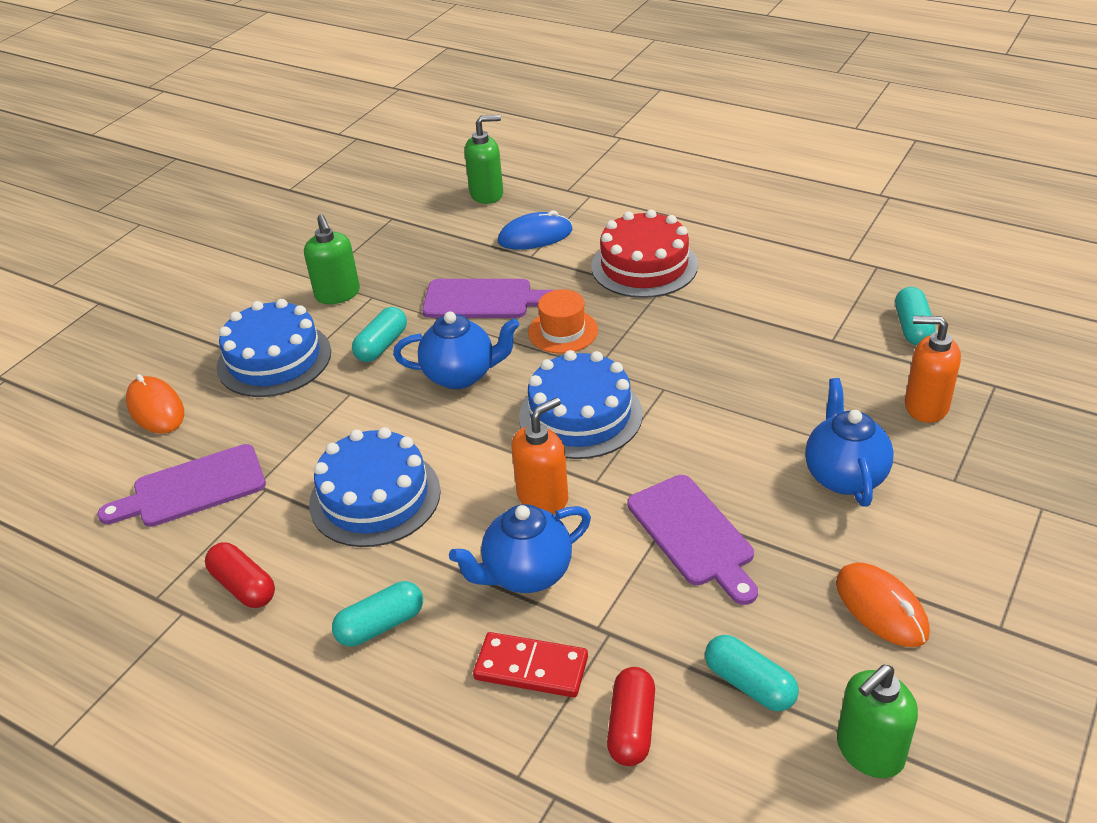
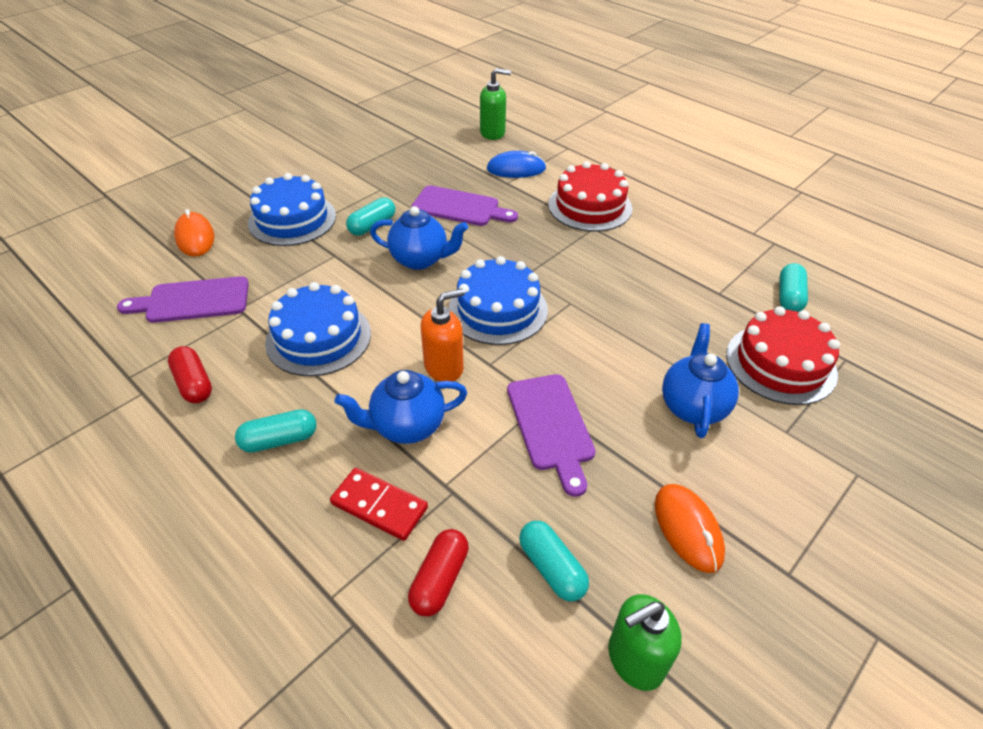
camera: 10 degrees right, 5 degrees up
(338, 294) = (357, 182): green soap dispenser -> none
(563, 331) = (509, 243): orange hat -> none
(925, 406) = (780, 363): orange soap dispenser -> red cake

